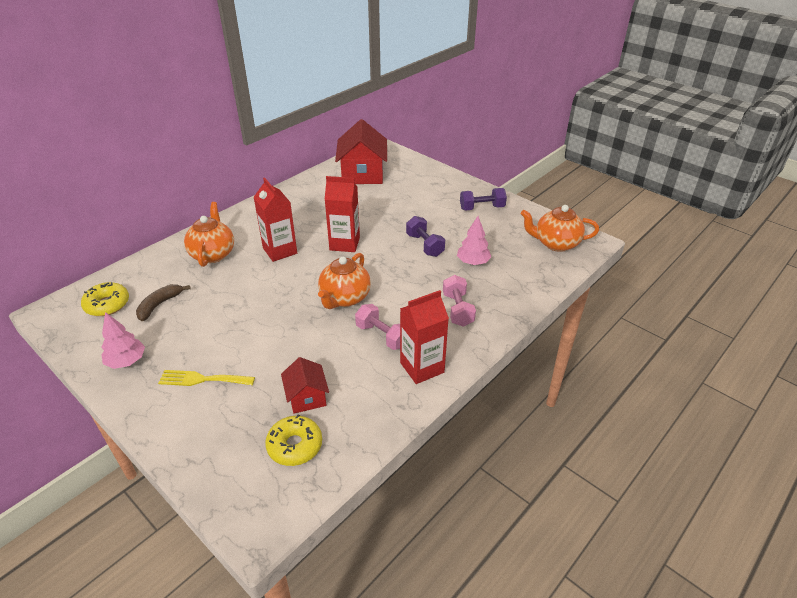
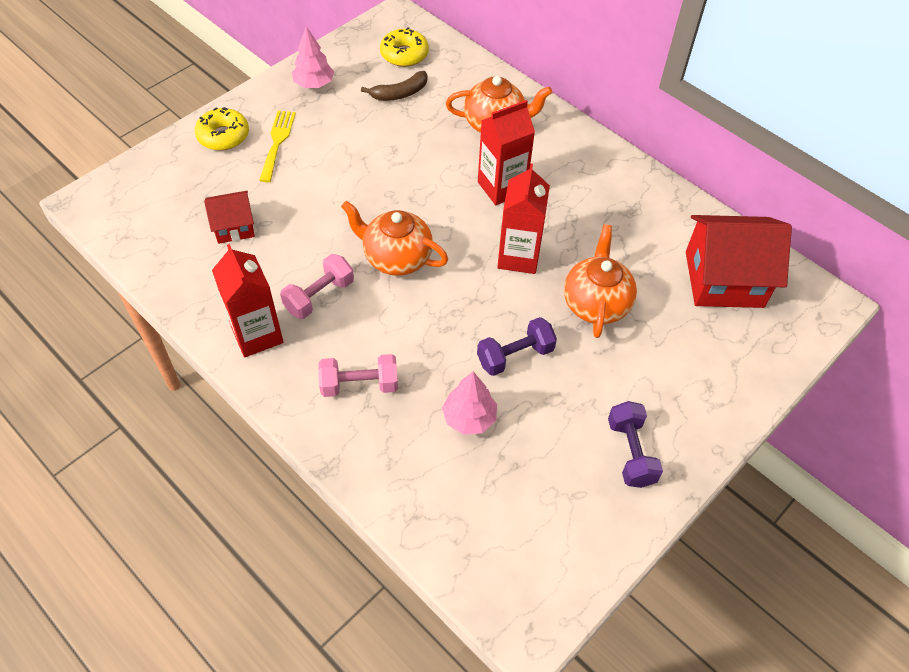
camera: 90 degrees right, 15 degrees up
(159, 305) = (400, 93): brown banana -> brown banana turned 120 degrees clockwise
(295, 446) = (172, 220): yellow donut -> yellow donut (223, 136)
(555, 243) = (521, 558): orange teapot -> orange teapot (596, 303)

